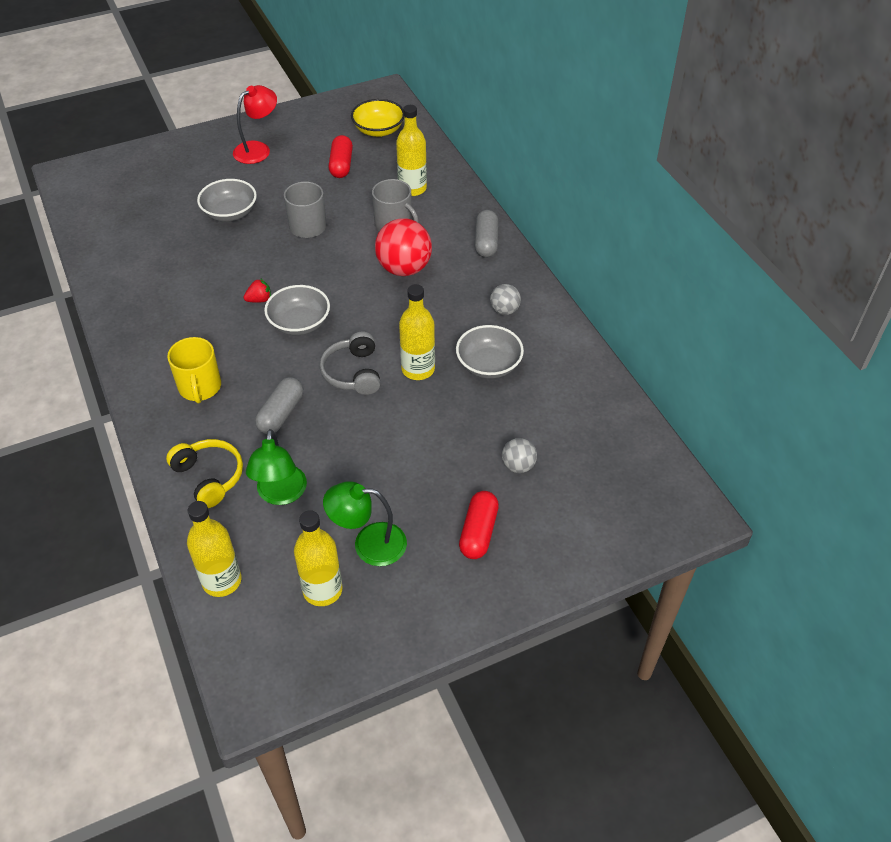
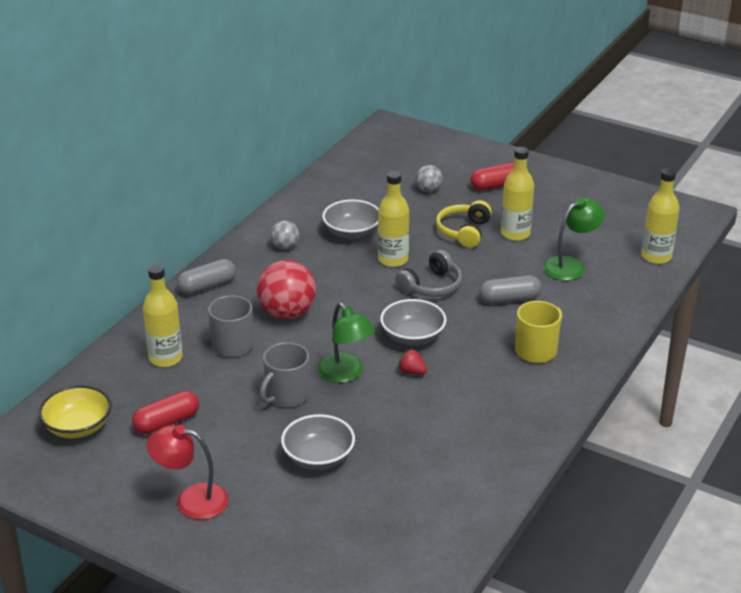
camera: 125 degrees left, 15 degrees down
(209, 477) = (599, 301): yellow headphones -> yellow headphones (463, 232)
(322, 590) = (608, 220): yellow bottle -> yellow bottle (515, 234)
(368, 544) = (557, 218): green lamp -> green lamp (346, 374)

